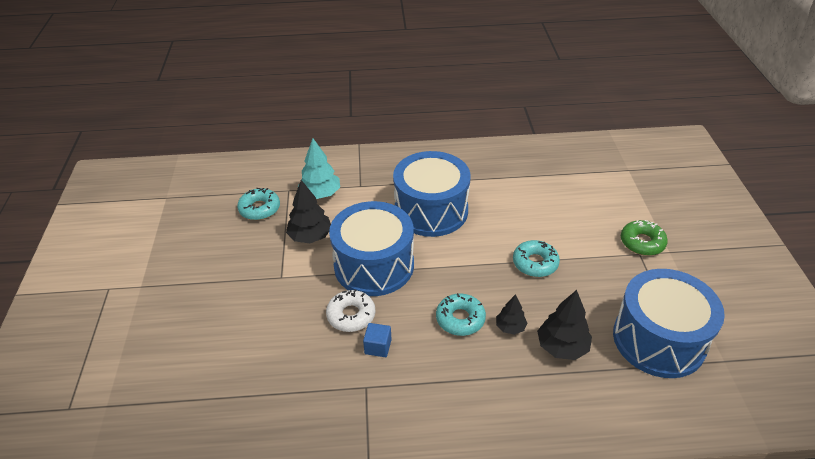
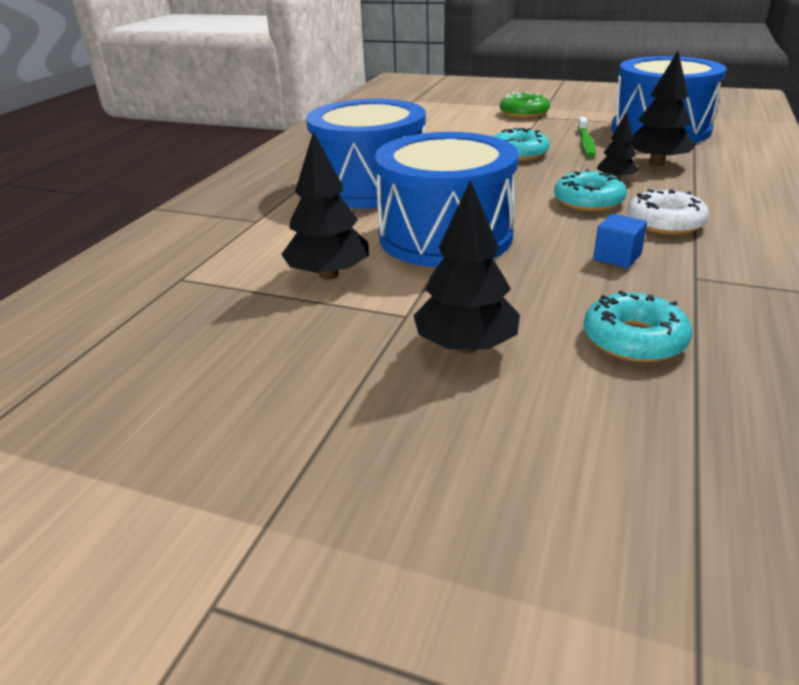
camera: 65 degrees left, 10 degrees down
(259, 209) = (192, 313): turquoise donut -> turquoise donut (634, 339)
(260, 306) = (466, 346): none -> black tree
(320, 194) = (232, 252): turquoise tree -> none
(351, 315) = (541, 267): white donut -> white donut (665, 223)
(587, 296) = (585, 143): none -> green toothbrush

